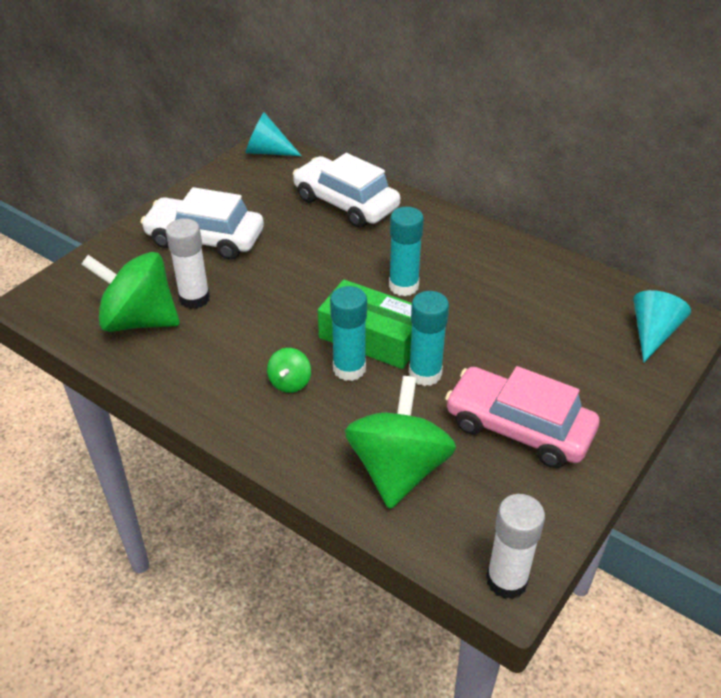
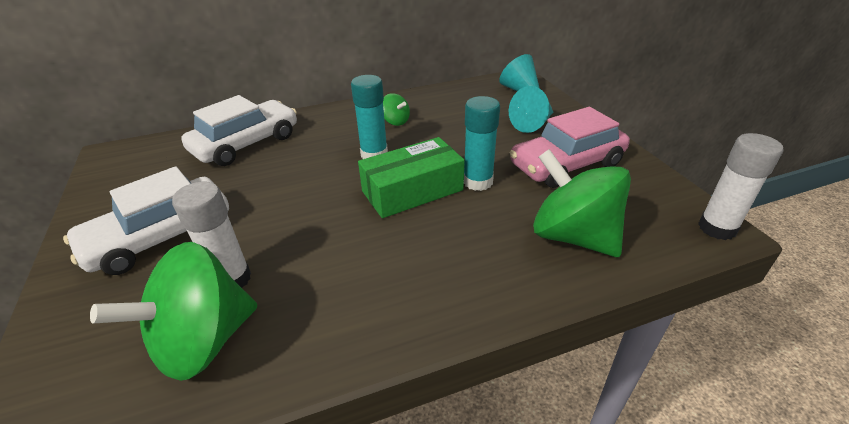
camera: 55 degrees left, 5 degrees down
(267, 151) = (116, 155): turquoise cone -> turquoise cone (532, 124)
(290, 382) = (419, 258): green spinning top -> green spinning top (395, 121)
(345, 203) = (246, 143): white car -> white car turned 150 degrees clockwise
(349, 369) = (436, 216): turquoise glue stick -> none

